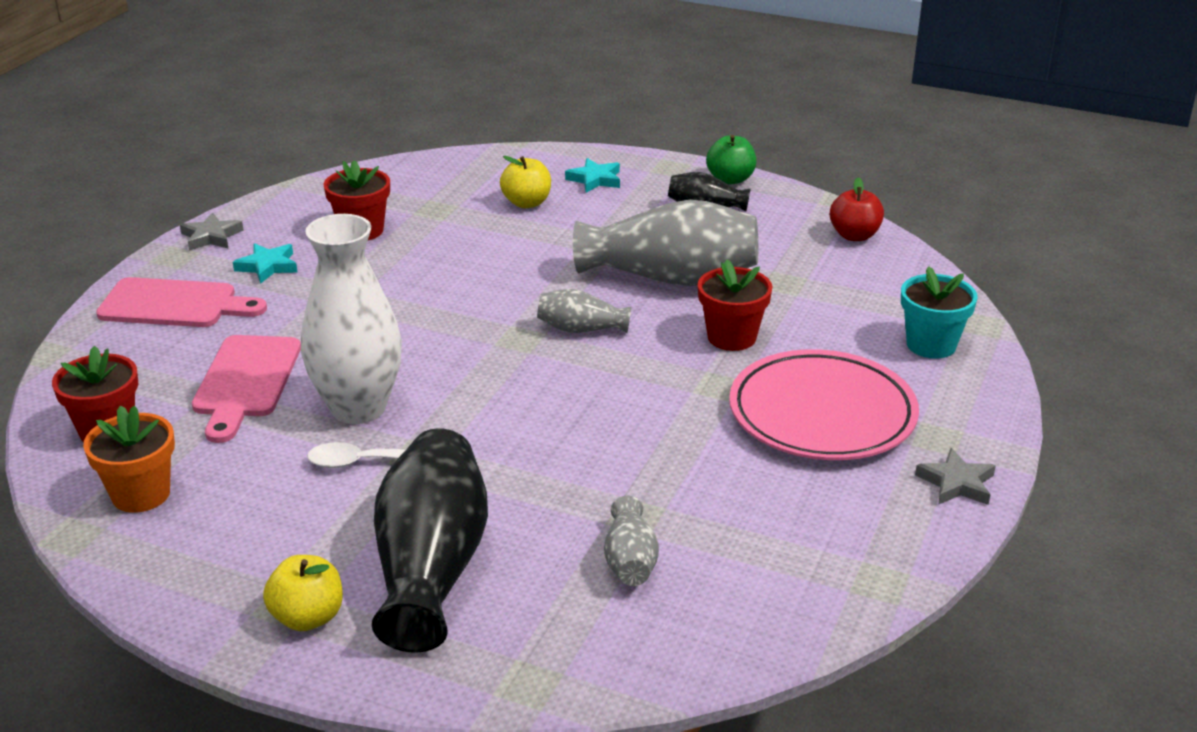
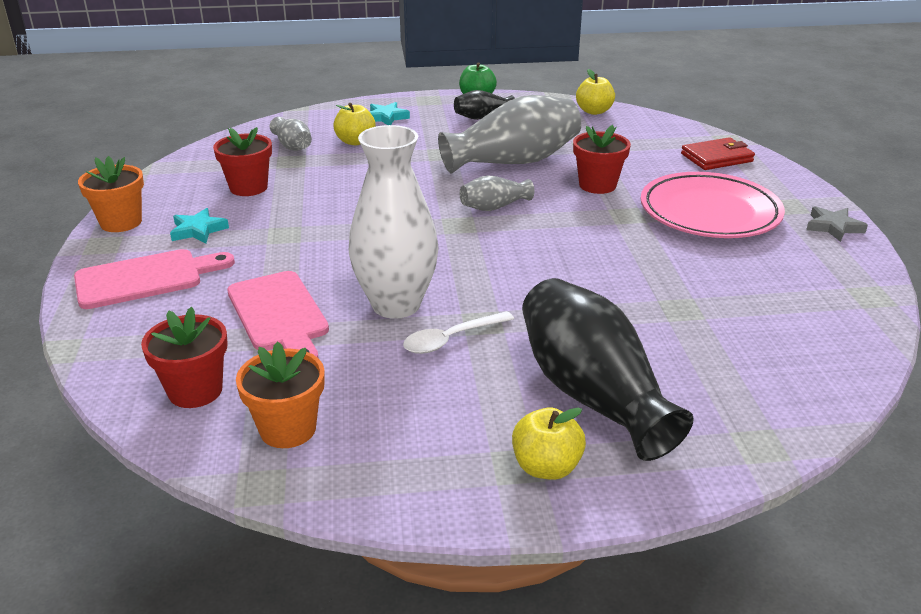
camera: 30 degrees left, 0 degrees up
(211, 236) = (121, 222): grey star -> orange flower pot
(630, 561) = (717, 339): grey vase -> grey vase (293, 146)
(854, 236) = (594, 111): red apple -> yellow apple
(931, 345) = (716, 158): turquoise flower pot -> red wallet

